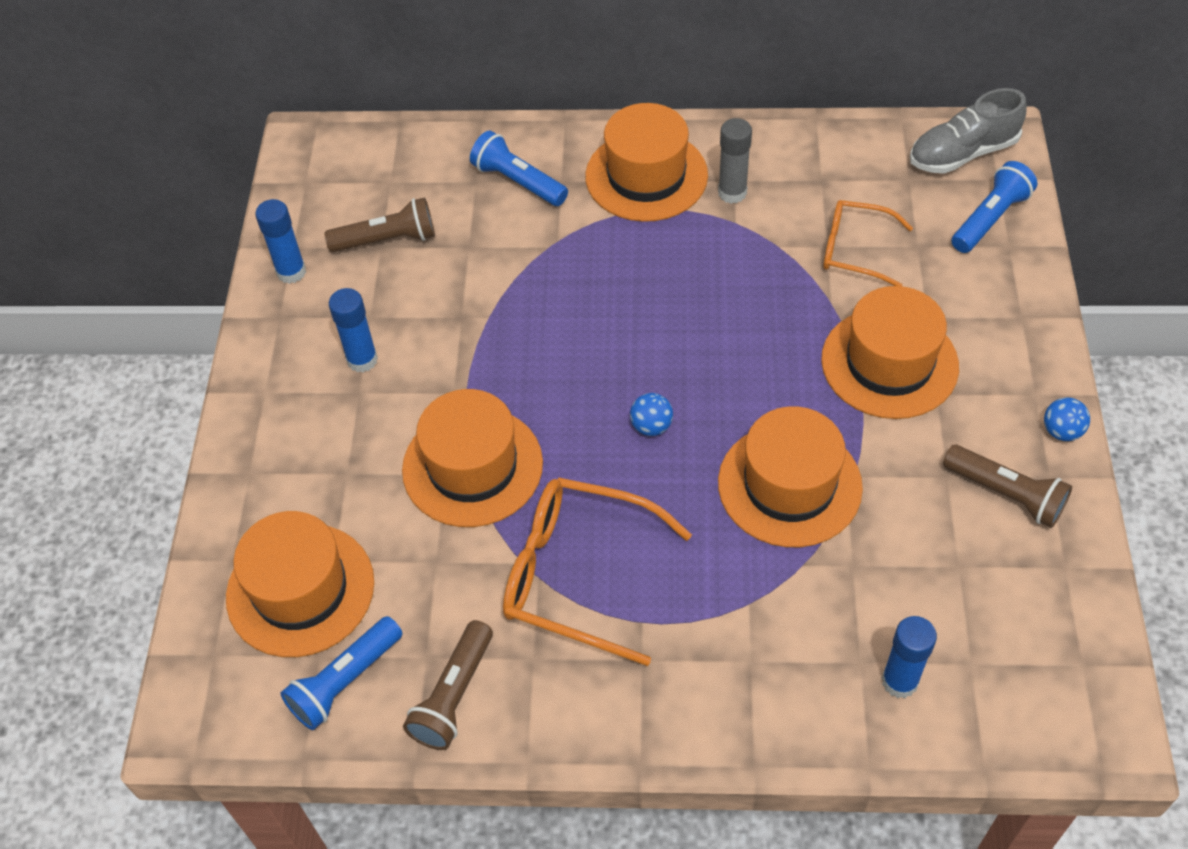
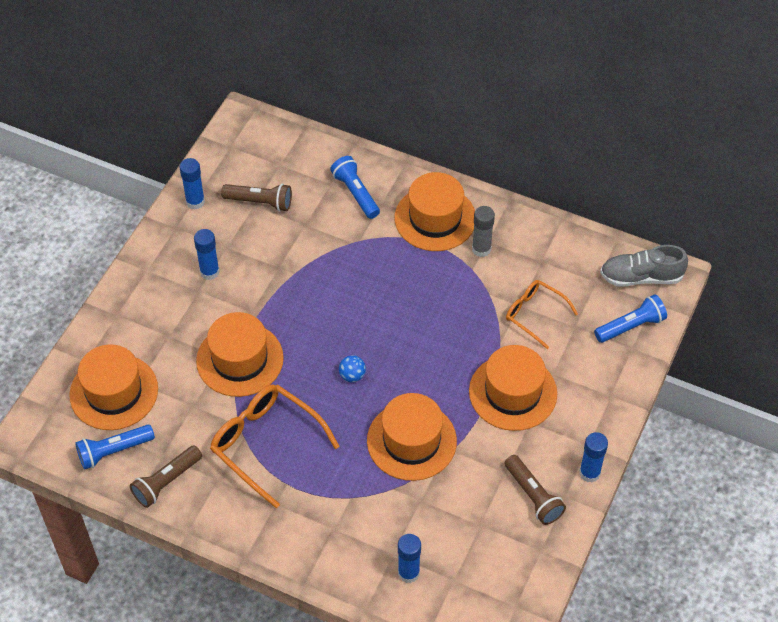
camera: 20 degrees right, 0 degrees up
(1061, 431) = (589, 473): blue ball -> blue glue stick

